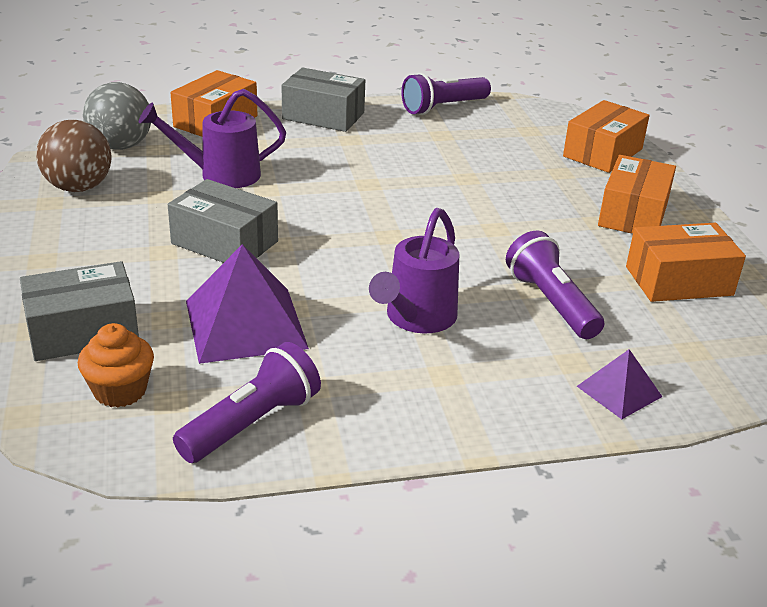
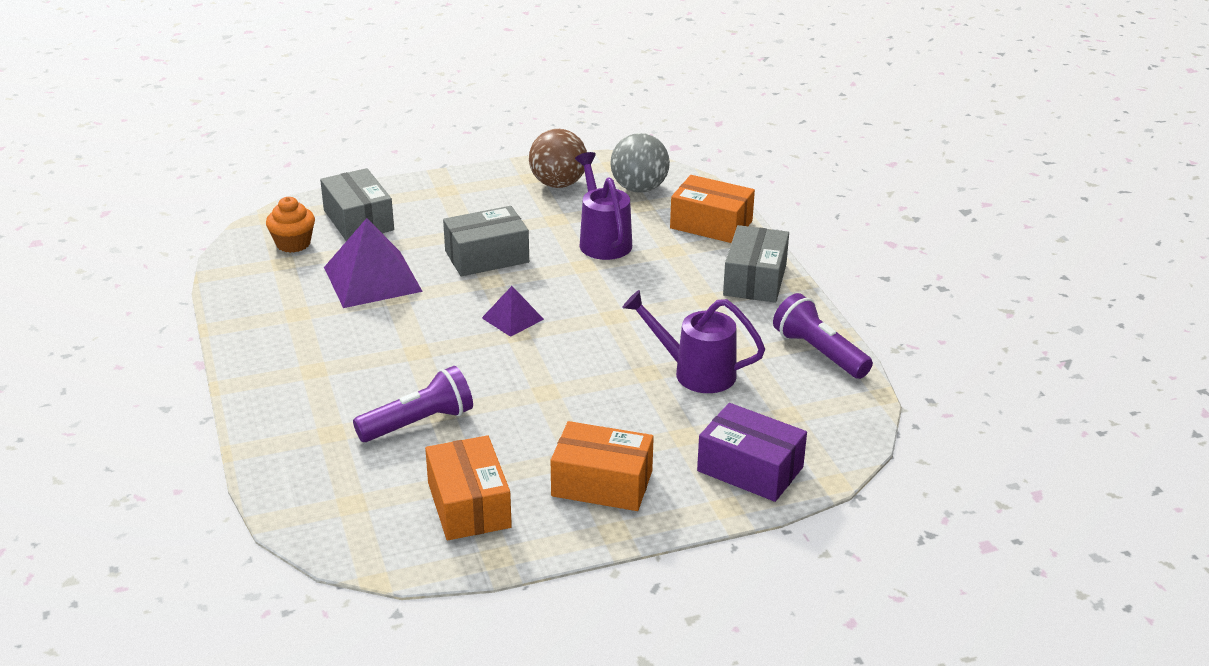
camera: 85 degrees right, 0 degrees up
(224, 242) = (487, 256): grey box -> grey box turned 45 degrees clockwise
(252, 423) = (258, 294): purple flashlight -> none
(416, 318) = (387, 353): purple watering can -> purple watering can (696, 372)
(603, 153) = (750, 469): orange box -> purple box
(619, 391) = (292, 455): purple pyramid -> purple pyramid (513, 318)

